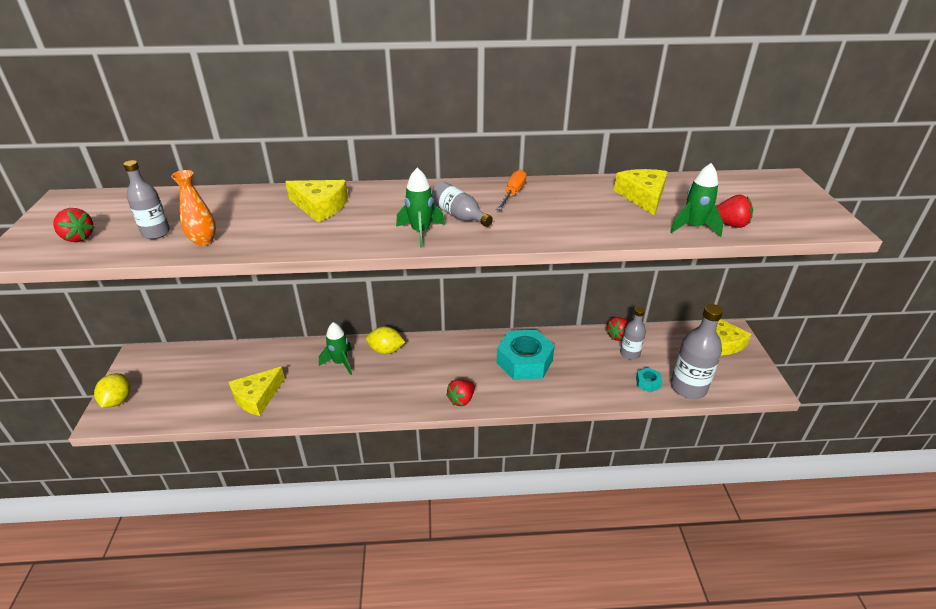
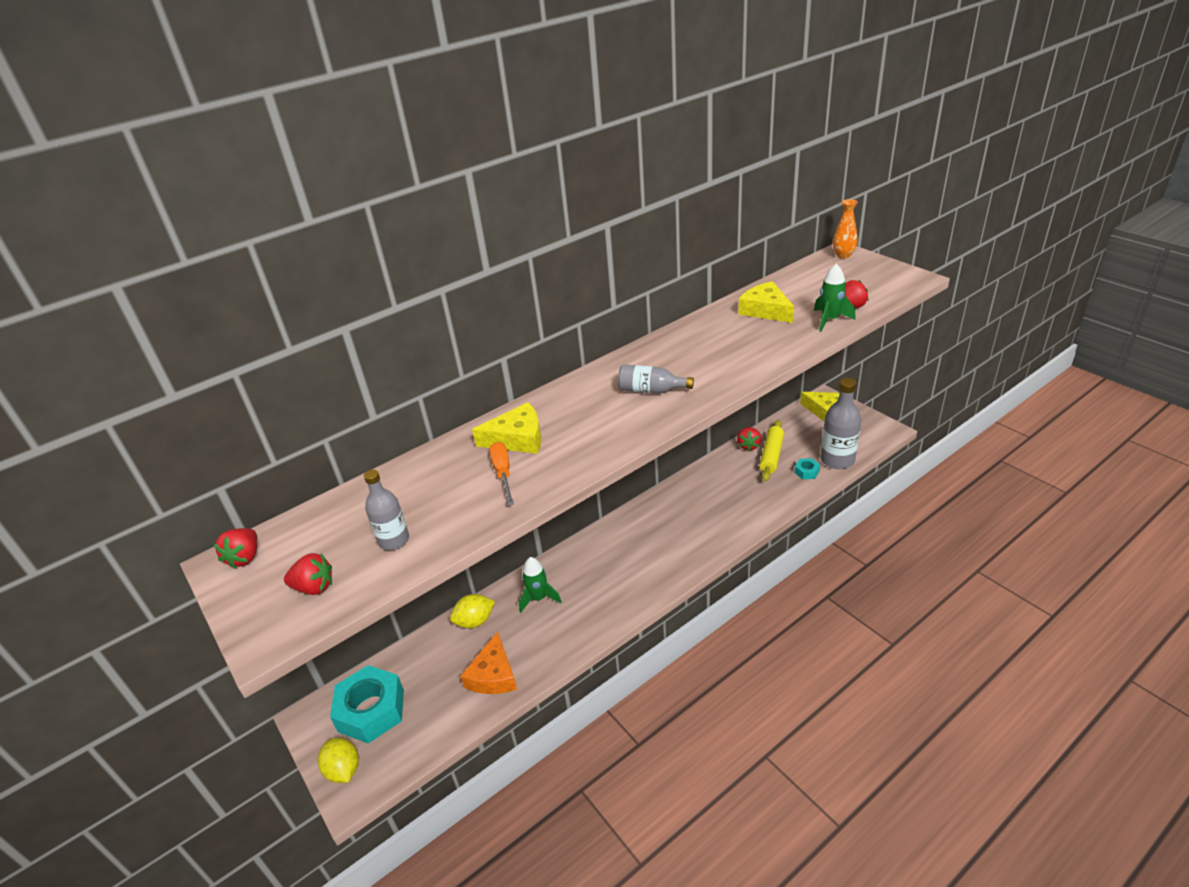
camera: 30 degrees left, 0 degrees up
(204, 241) = (457, 523): orange vase -> orange vase (843, 255)
(257, 397) = (493, 675): yellow cheese -> orange cheese
(386, 350) = (569, 563): yellow lemon -> yellow lemon (475, 621)
(420, 232) = (640, 419): green rocket -> none
(461, 400) = (681, 567): red strawberry -> red strawberry (245, 557)
(513, 193) = (666, 351): orange screwdriver -> orange screwdriver (503, 473)
(524, 361) = (698, 506): turquoise nut -> turquoise nut (371, 710)
(629, 354) = (771, 455): grey bottle -> yellow rolling pin

